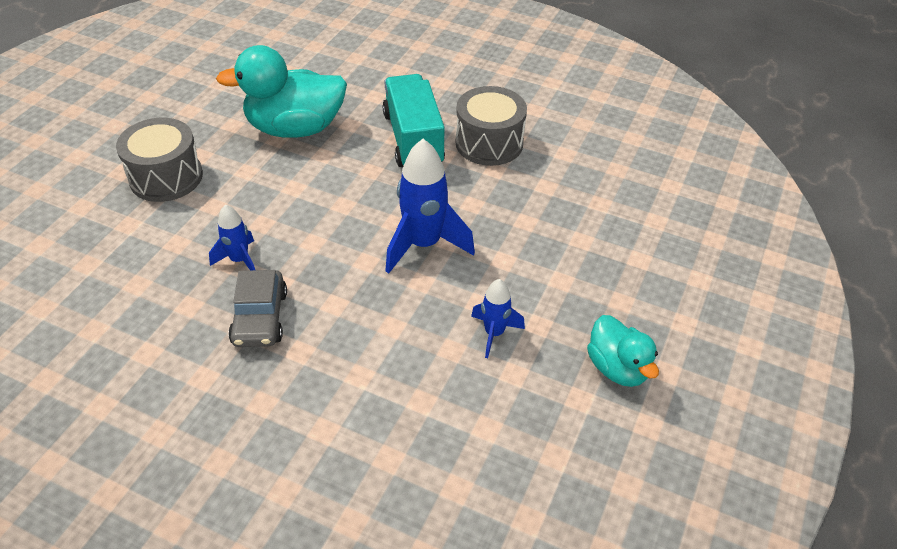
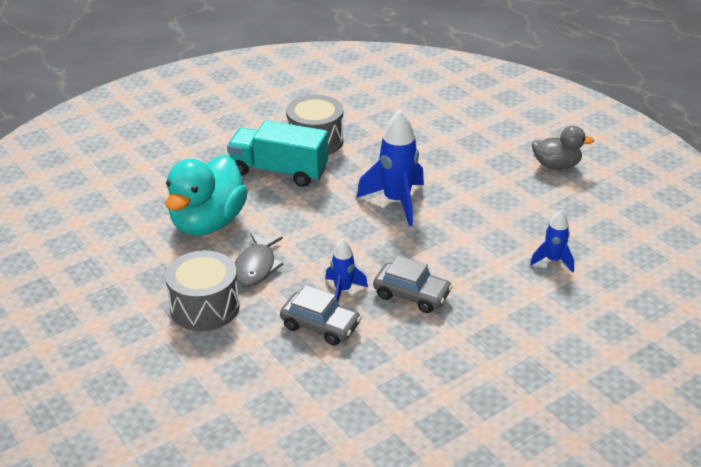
camera: 60 degrees left, 10 degrees down
(173, 265) = (320, 326): none -> grey car
(244, 185) = (256, 267): none -> grey fish
(494, 333) = (498, 200): blue rocket -> blue rocket (553, 261)
(617, 368) = (556, 165): turquoise duck -> grey duck

